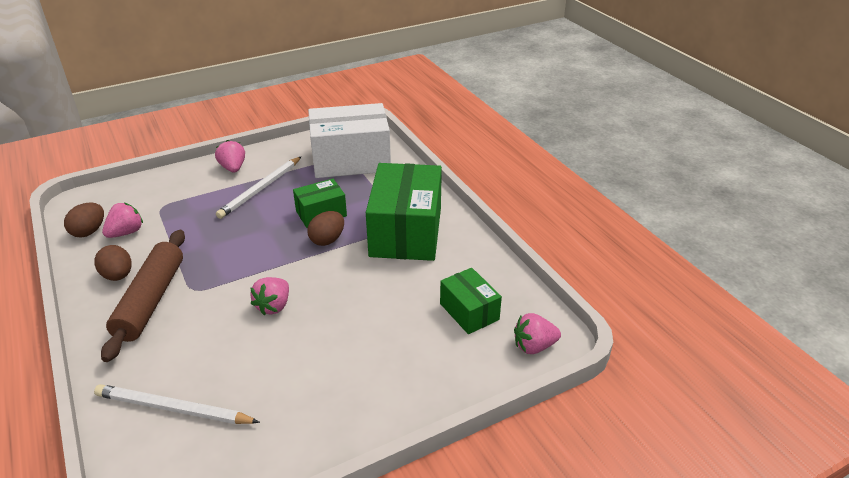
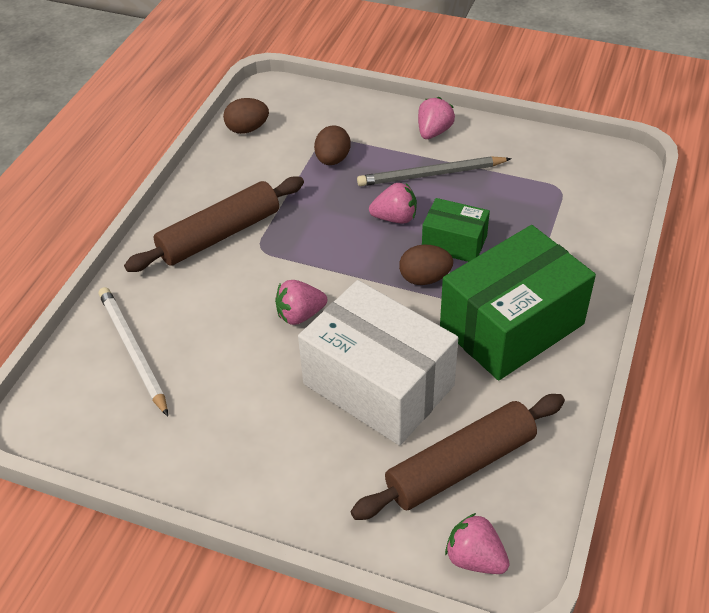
camera: 50 degrees right, 10 degrees up
(118, 276) = (222, 191): brown egg -> brown egg (332, 160)
(126, 232) = (272, 149): pink strawberry -> pink strawberry (395, 218)
(261, 189) = (431, 175): white pencil -> grey pencil
(351, 160) = (562, 195): white box -> white box (378, 385)
(469, 311) = (460, 465): green box -> brown rolling pin

